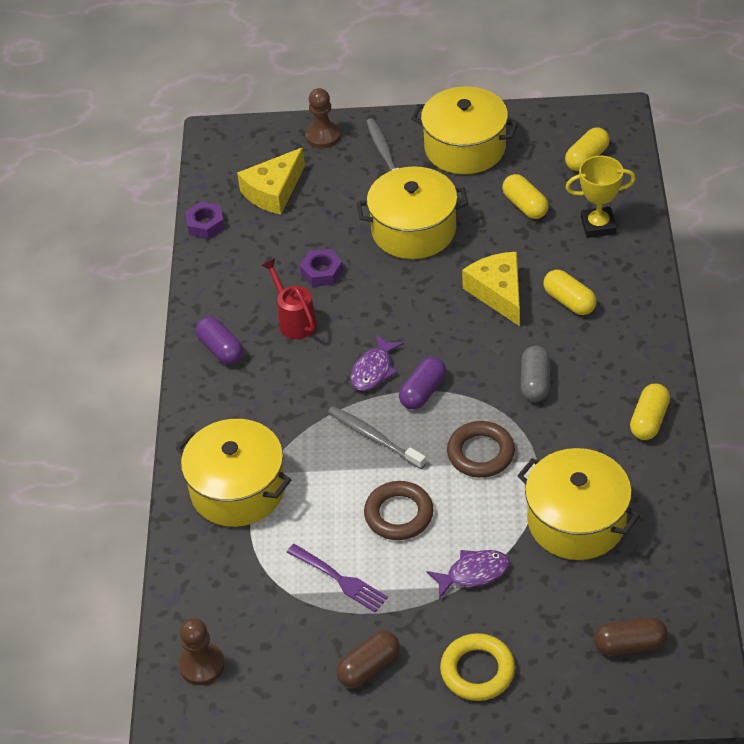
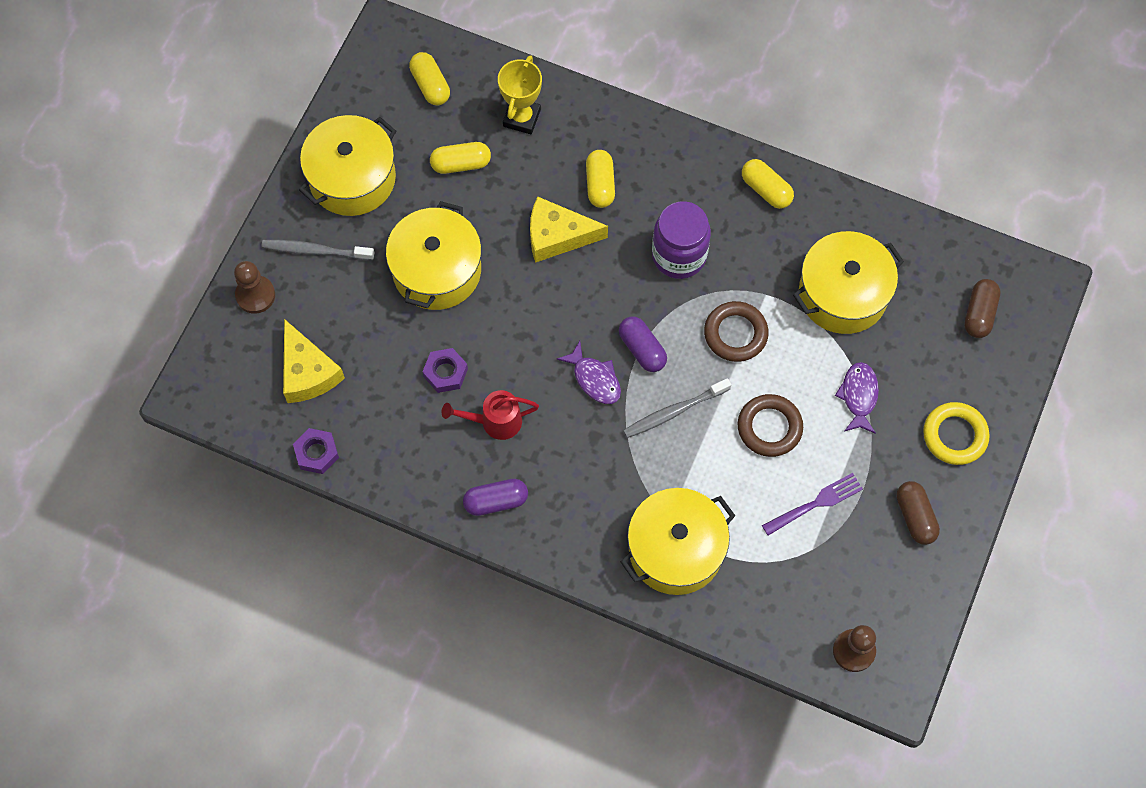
camera: 70 degrees left, 20 degrees up
(535, 382) = (679, 255): grey capsule -> purple jar
(569, 301) = (600, 184): yellow capsule -> yellow capsule turned 75 degrees counterclockwise

